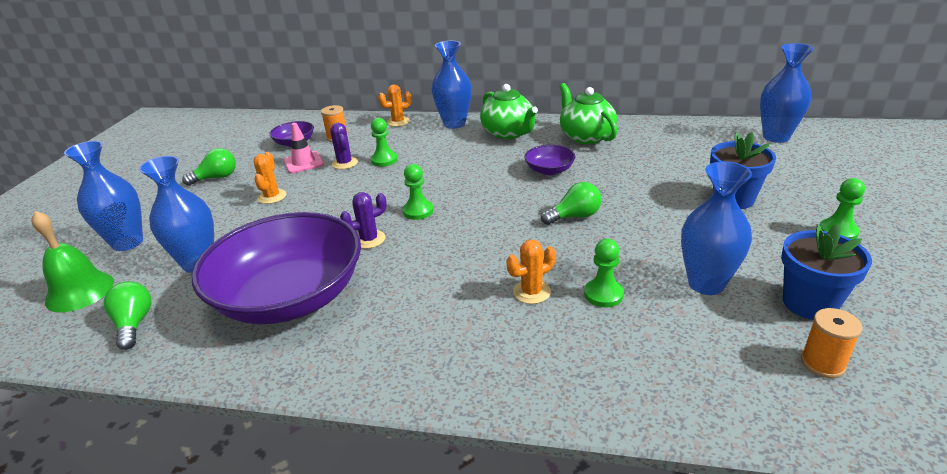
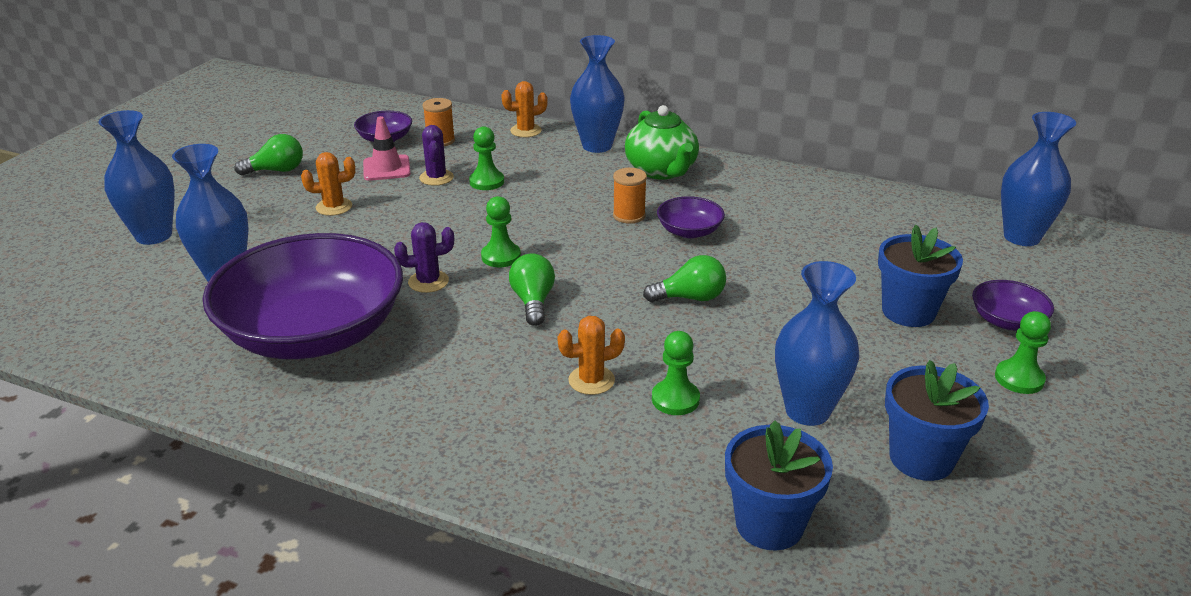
camera: 10 degrees right, 0 degrees up
(80, 291) = (89, 283): green bell -> none
(134, 324) = (137, 332): green light bulb -> green light bulb (533, 302)
(272, 197) = (334, 207): orange cactus -> orange cactus turned 60 degrees clockwise
(586, 136) = (761, 193): green teapot -> none
(730, 381) = (769, 524): none -> blue flower pot
(803, 193) = (1007, 321): none -> purple bowl
(822, 363) = (891, 528): orange spool -> orange spool (629, 215)

